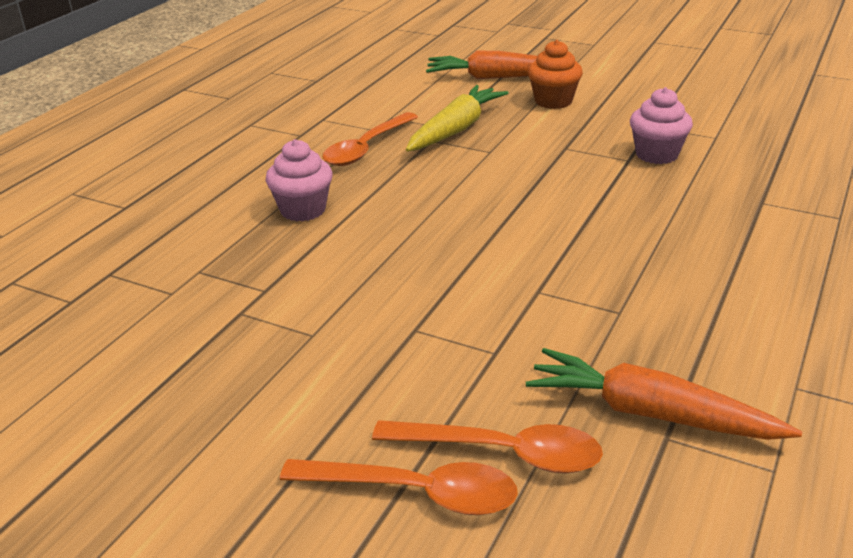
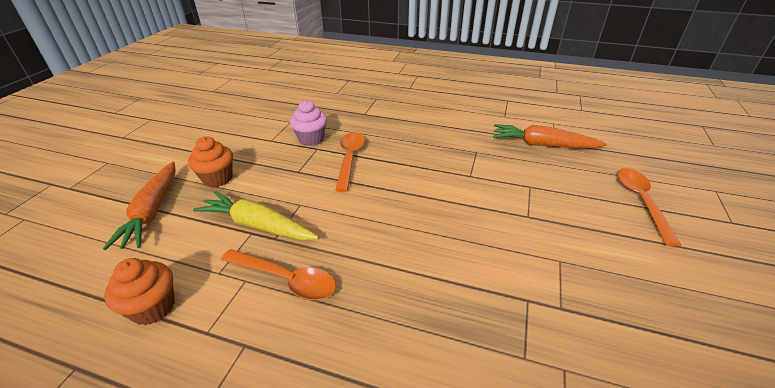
camera: 100 degrees left, 5 degrees up
(303, 210) = (405, 303): pink cupcake -> none
(360, 96) = (153, 307): none -> orange cupcake
(502, 452) = (596, 179): orange spoon -> orange spoon (349, 159)
(651, 413) = (542, 145): orange carrot -> orange carrot turned 90 degrees clockwise

